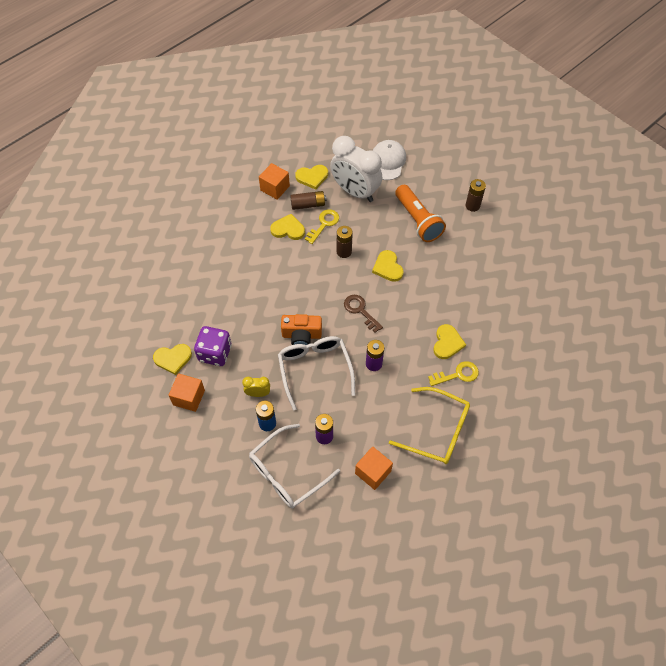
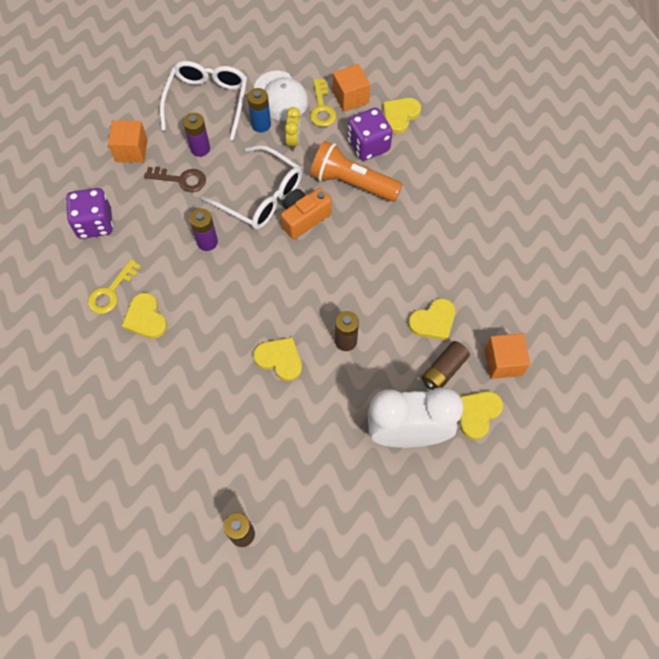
camera: 140 degrees right, 5 degrees up
(258, 393) = (293, 141): yellow clock -> yellow clock turned 45 degrees counterclockwise
(324, 224) = (400, 359): yellow key -> yellow key (322, 108)
(360, 311) = (267, 286): brown key -> brown key (181, 179)
(387, 161) = (409, 518): white cap -> white cap (281, 96)
(418, 220) = (295, 452): orange flashlight -> orange flashlight (352, 183)
(437, 431) = (95, 223): yellow glasses -> purple dice

